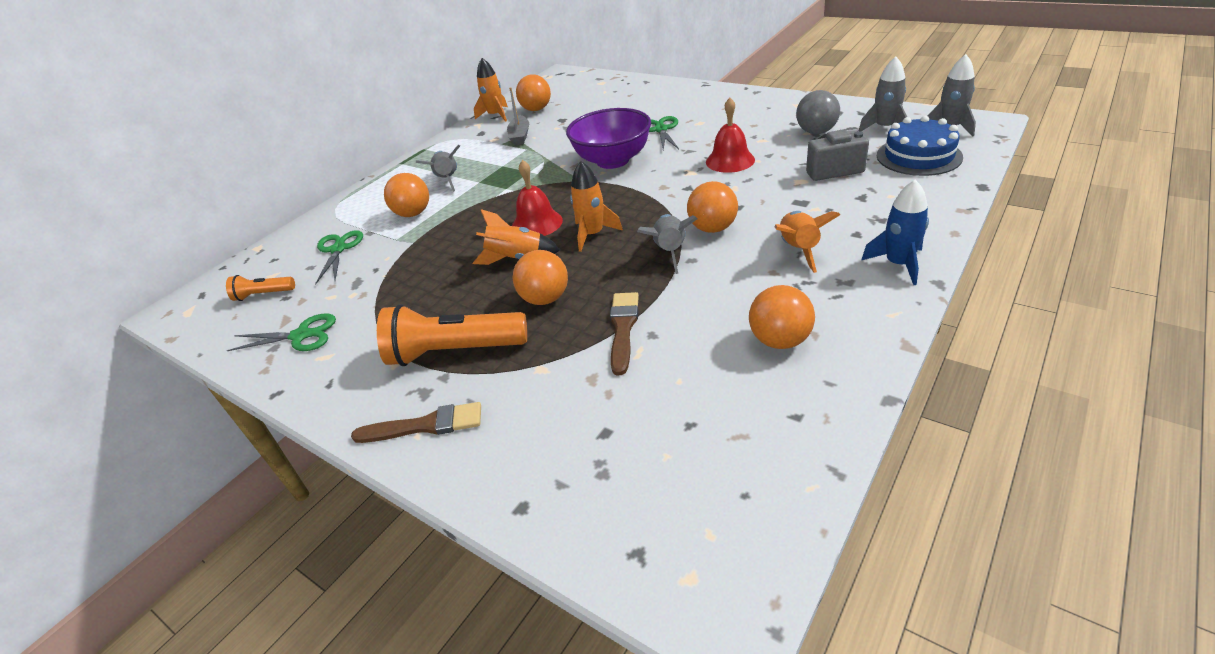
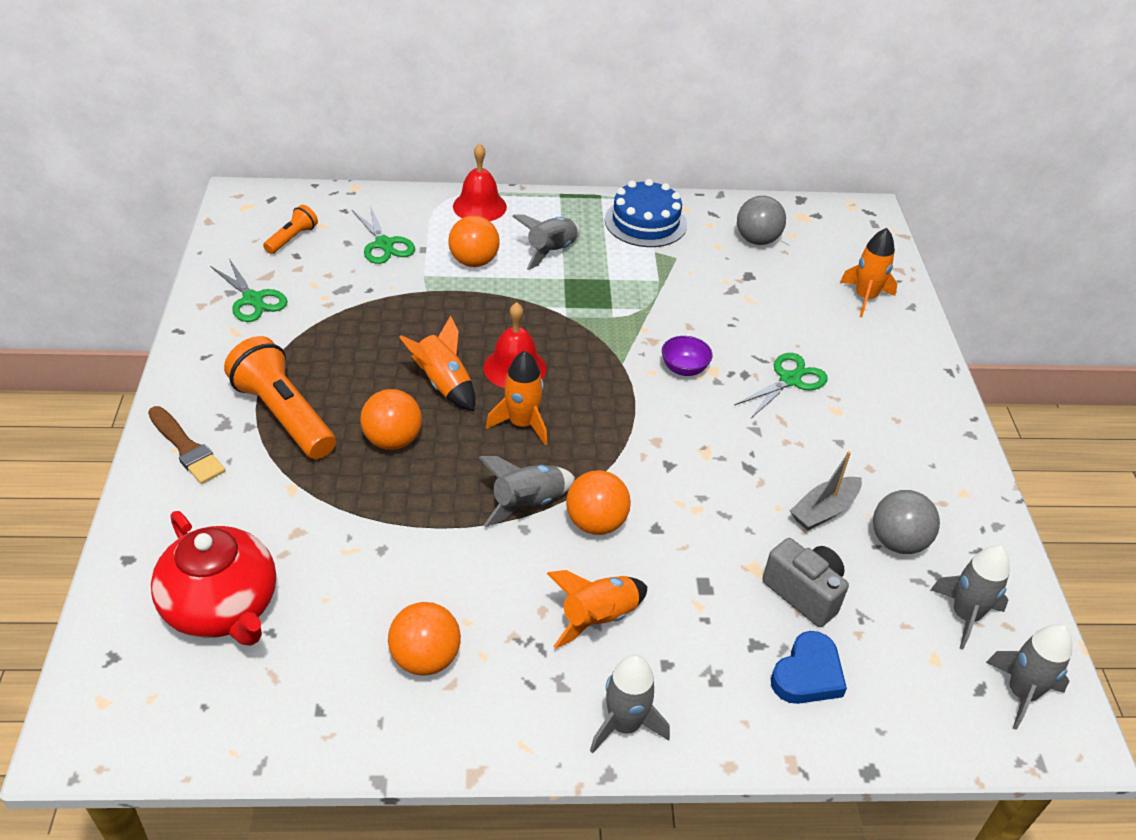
camera: 45 degrees right, 5 degrees up
(263, 295) = (292, 238): orange flashlight -> orange flashlight turned 75 degrees clockwise
(338, 249) = (384, 244): green scissors -> green scissors turned 105 degrees clockwise
(495, 115) = (715, 212): orange rocket -> orange rocket (865, 297)
(520, 136) = (683, 259): grey boat -> grey boat (824, 510)
(536, 109) = (757, 240): orange ball -> grey ball
(612, 160) = (684, 369): purple bowl -> purple bowl, size x0.45
(623, 328) = (379, 522): brown brush -> none
(638, 450) = (223, 607): none -> red teapot
(730, 160) = (758, 479): red bell -> red bell (479, 206)
(897, 186) = (807, 674): none -> blue heart
(898, 264) = (624, 725): blue rocket -> grey rocket
(918, 156) = (906, 677): blue cake -> blue cake (645, 222)

